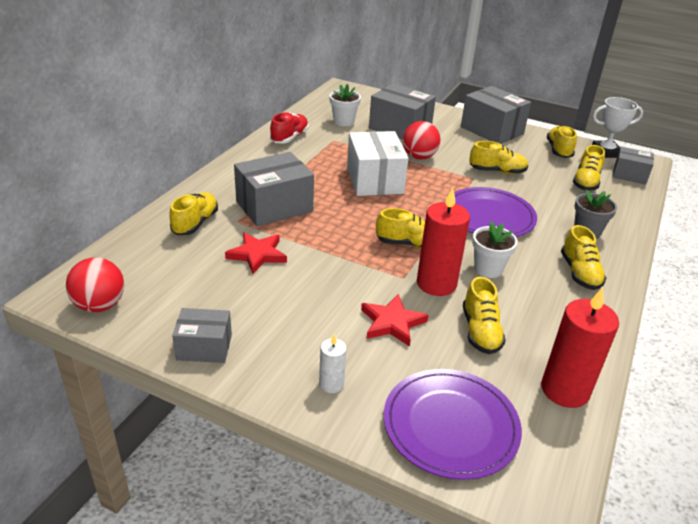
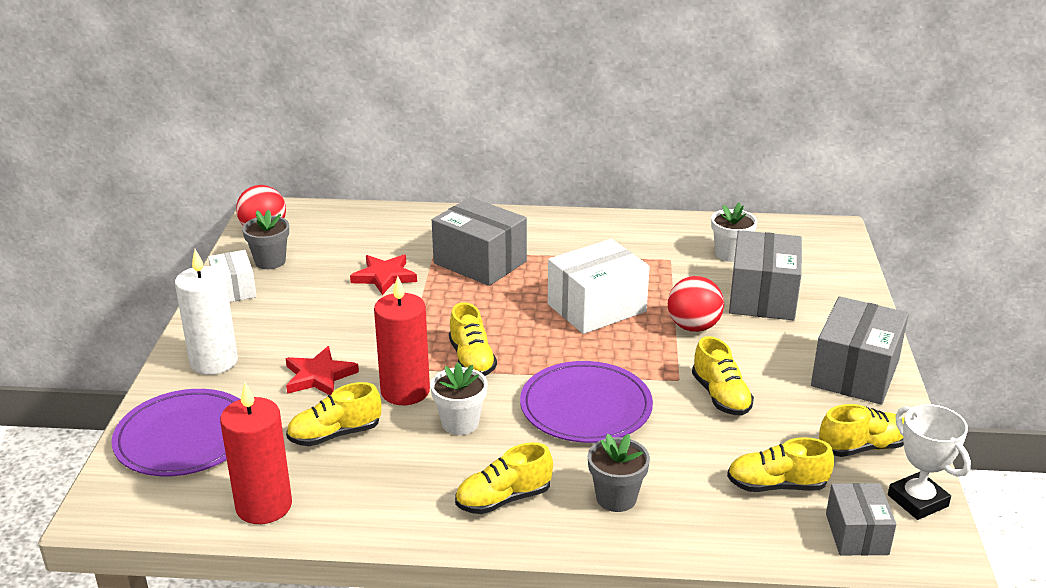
camera: 70 degrees right, 5 degrees down
(169, 313) = (270, 261): none -> grey flower pot
(195, 223) = (414, 232): yellow shoe -> none
(204, 347) = (234, 290): grey box -> white box
(289, 137) = (643, 232): red shoe -> none
(331, 384) = (214, 362): white candle -> white candle, size x1.96

